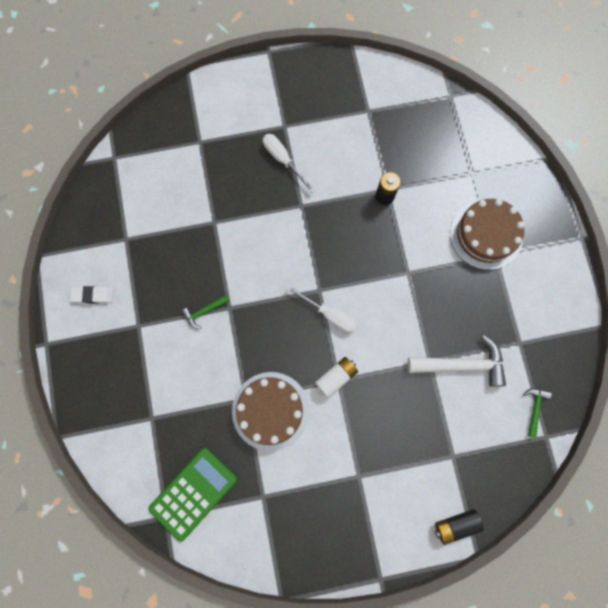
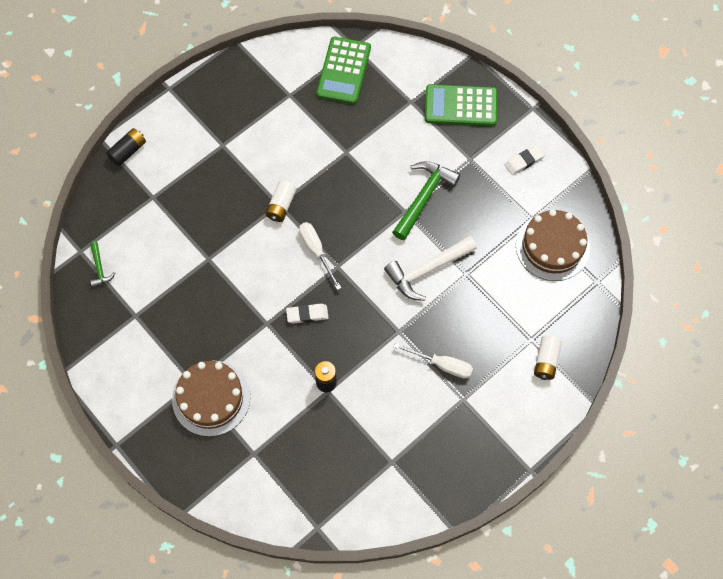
camera: 150 degrees right, 10 degrees down
(108, 385) = (461, 106): none -> green calculator
(200, 119) = (546, 361): none -> white battery
(204, 311) = (423, 197): green hammer -> green hammer, size x1.98
(270, 411) = (320, 154): brown cake -> brown cake (552, 246)
(329, 314) = (316, 251): white screwdriver -> white screwdriver turned 60 degrees clockwise
(369, 261) = (307, 314): none -> white eraser
(461, 364) = (179, 270): white hammer -> white hammer (427, 270)

